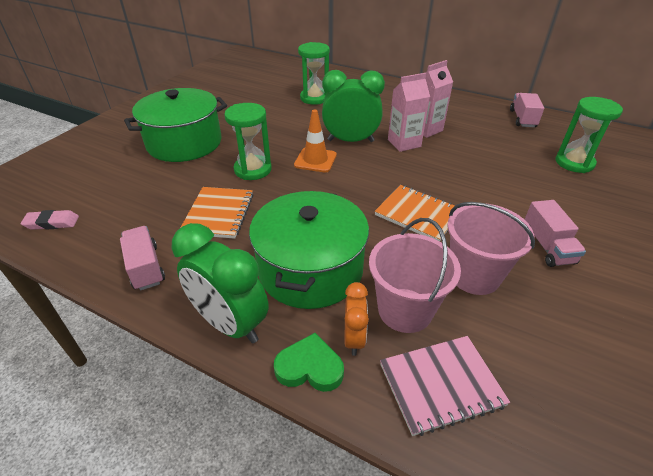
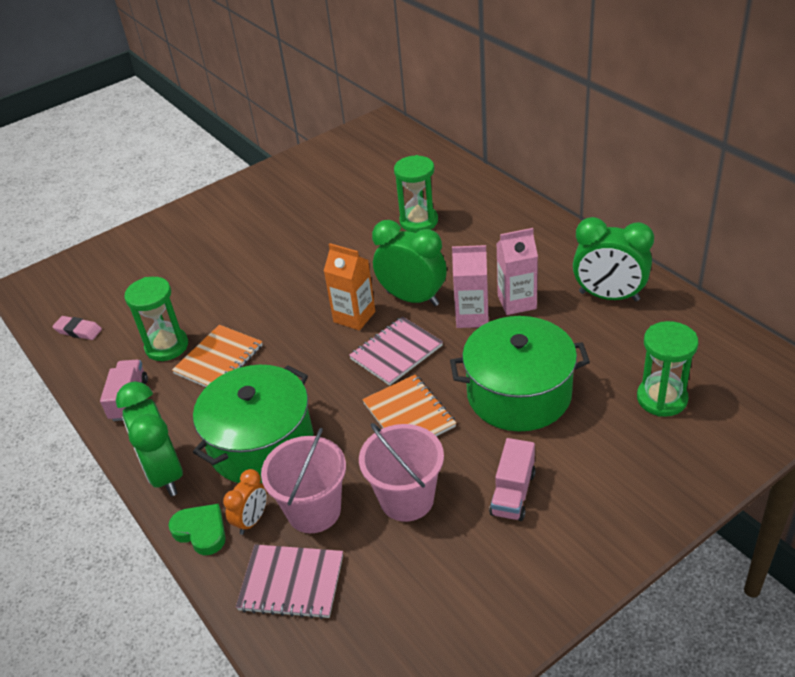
camera: 30 degrees right, 0 degrees up
(184, 143) = (236, 260): green pot -> green pot (519, 394)
(253, 169) = (282, 313): green hourglass -> green hourglass (167, 346)
(315, 160) = (354, 317): orange traffic cone -> orange carton
(369, 175) = (396, 352): none -> pink notebook
(481, 116) = (609, 296): none -> green clock
(522, 119) = (662, 314): pink truck -> none

